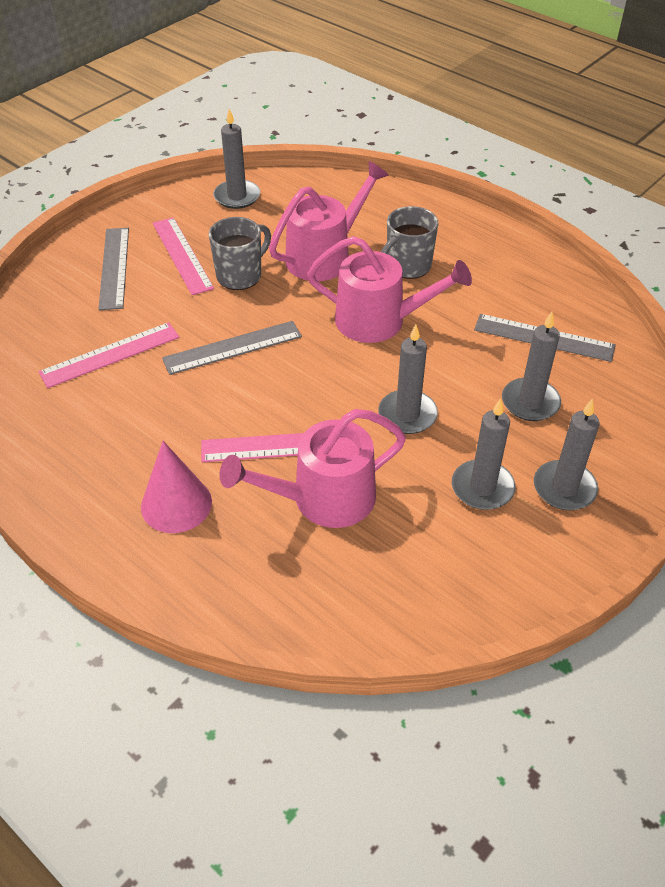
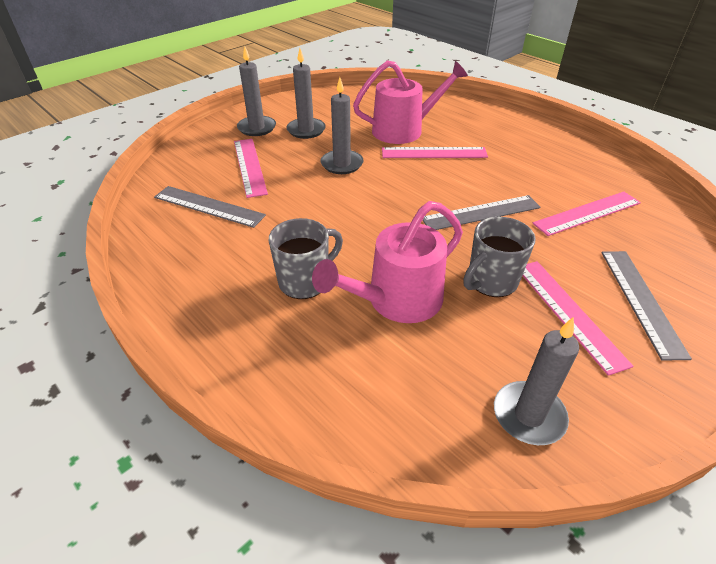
camera: 175 degrees left, 5 degrees down
(176, 504) = (493, 132): pink cone -> none
(379, 321) = (348, 227): pink watering can -> none
(530, 402) = (250, 166): grey candle -> pink ruler

